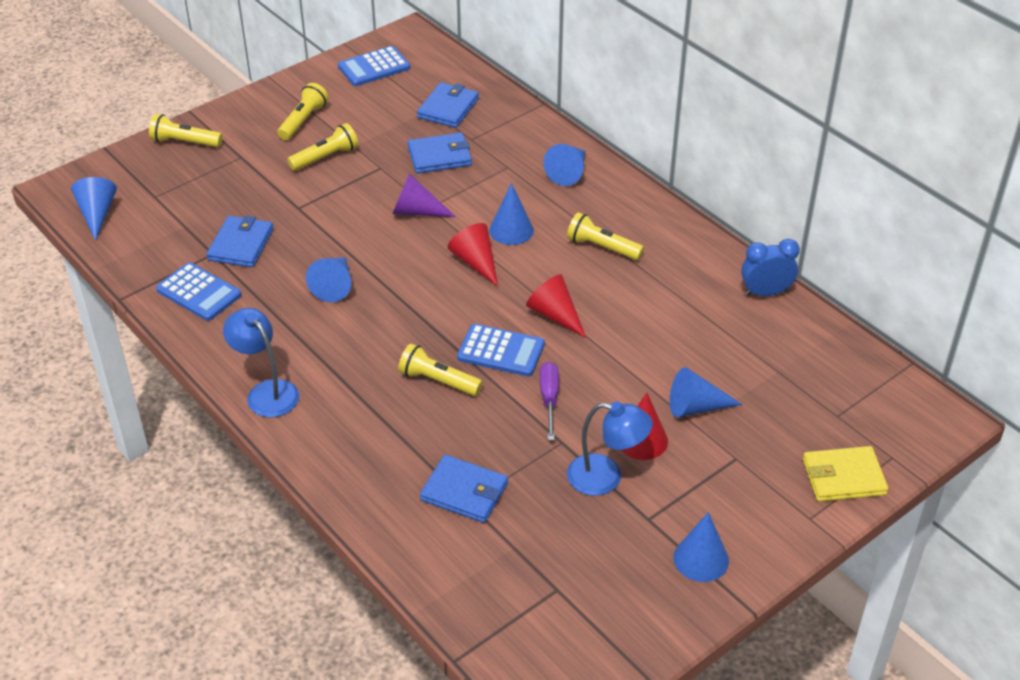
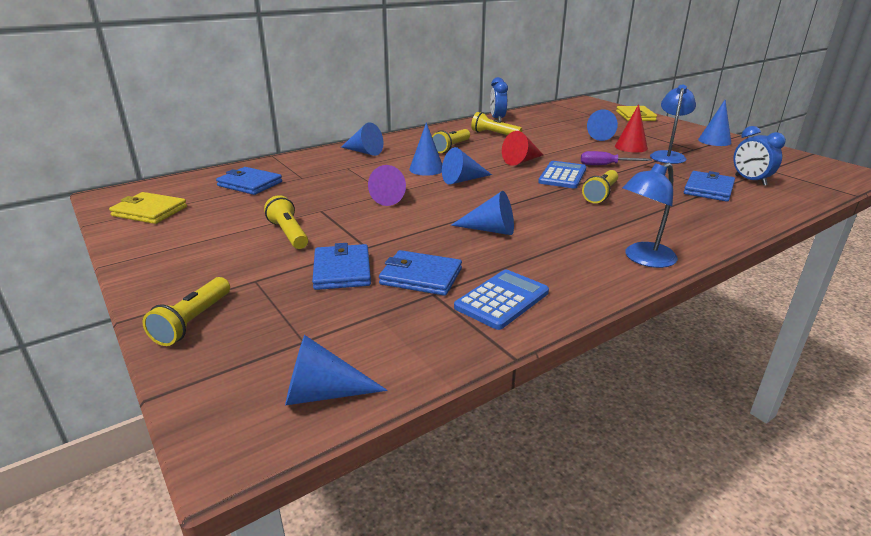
camera: 85 degrees left, 15 degrees down
(303, 120) = (212, 245): yellow flashlight -> yellow flashlight (494, 134)
(374, 67) = (149, 211): blue calculator -> yellow wallet
(439, 156) = (319, 188): blue wallet -> blue wallet (342, 270)
(475, 262) = (462, 180): red cone -> blue cone
(503, 549) = (750, 180): none -> blue clock

